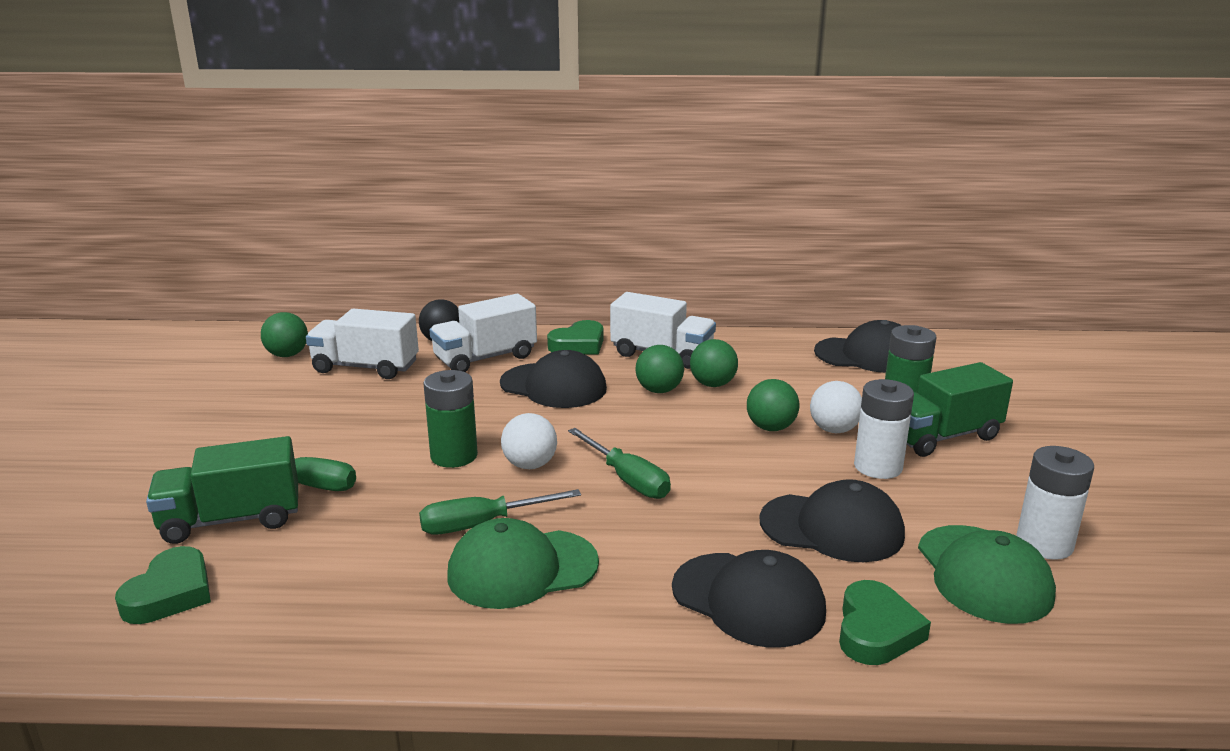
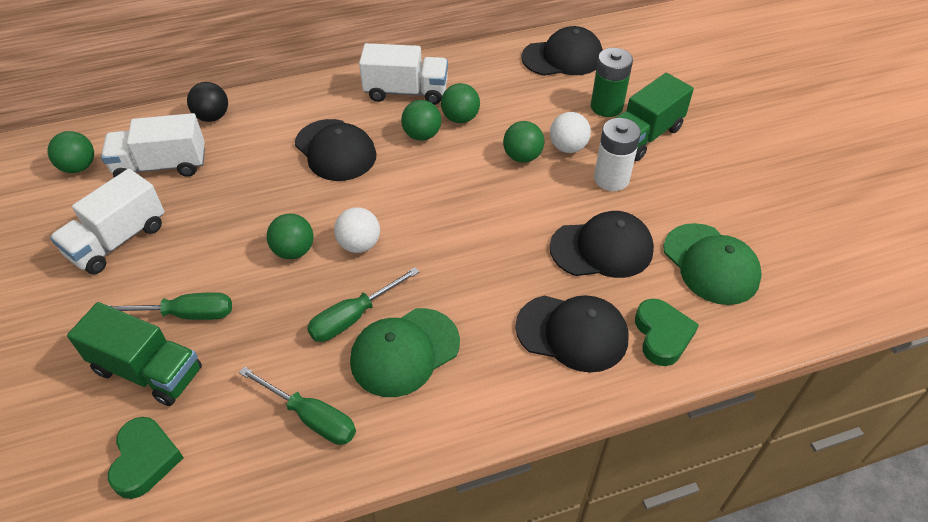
camera: 20 degrees left, 25 degrees up
(231, 520) = (148, 371): green truck -> green truck turned 120 degrees counterclockwise
(454, 456) = (294, 251): green battery -> green ball
(485, 358) = (261, 130): white truck -> white truck (118, 240)
(553, 386) = (335, 150): black cap -> black cap turned 45 degrees clockwise
(578, 345) = (333, 95): green heart -> none
(627, 479) = (440, 239): green screwdriver -> green screwdriver (311, 417)
(1044, 544) = (739, 225): white battery -> none

